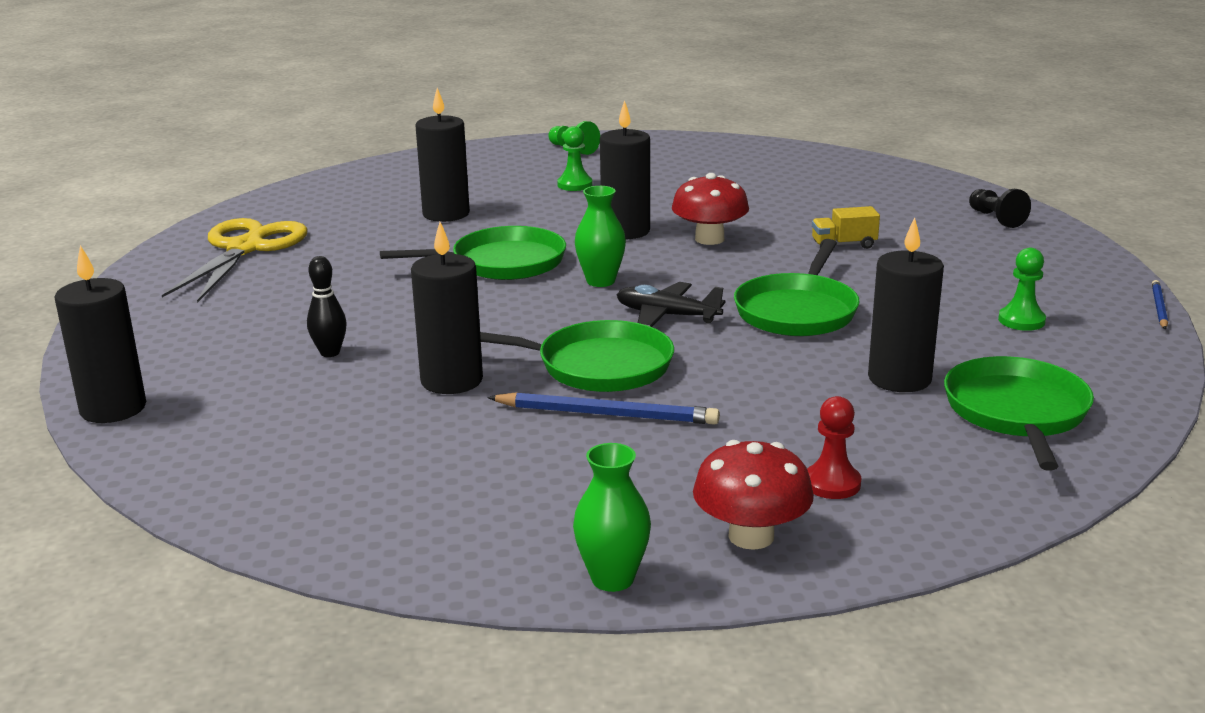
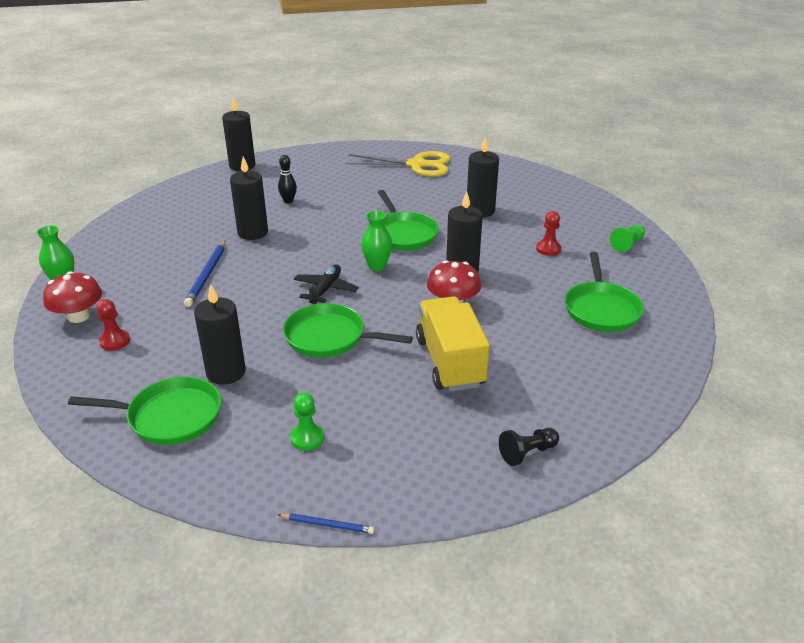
camera: 85 degrees right, 10 degrees up
(575, 185) = (548, 249): green pawn -> red pawn
(598, 366) = (262, 270): green pan -> green pan (601, 309)
(843, 245) = (449, 362): yellow truck -> yellow truck, size x2.22

